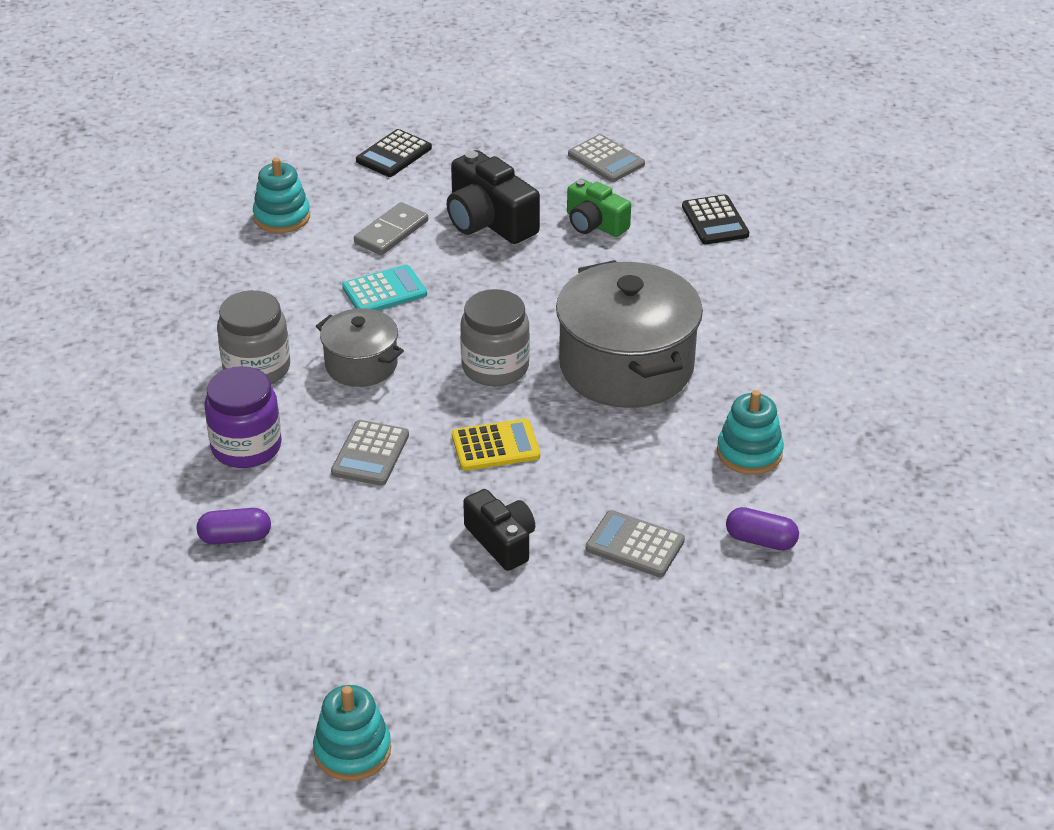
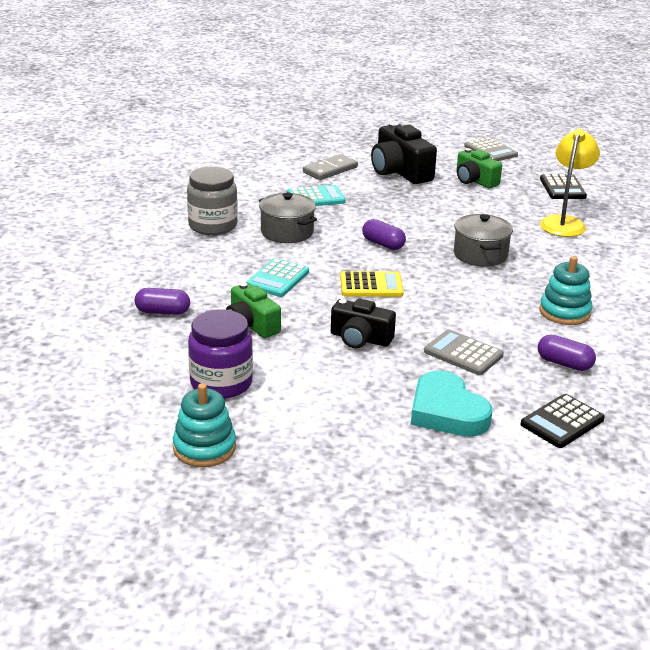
camera: 10 degrees right, 10 degrees down
(246, 447) = (190, 265): purple jar -> purple jar (221, 383)
(282, 217) = (258, 155): turquoise stacking toy -> none
(357, 541) = (251, 325): none -> green camera
(370, 454) = (277, 279): grey calculator -> turquoise calculator
(394, 154) = (344, 134): black calculator -> black calculator (562, 422)
(495, 367) = (383, 244): grey jar -> purple capsule
(501, 541) = (360, 338): black camera -> black camera turned 135 degrees clockwise
(626, 366) = (480, 254): grey pot -> grey pot, size x0.54
(632, 643) = (447, 412): none -> turquoise heart
(727, 288) = (564, 222): none -> yellow lamp

